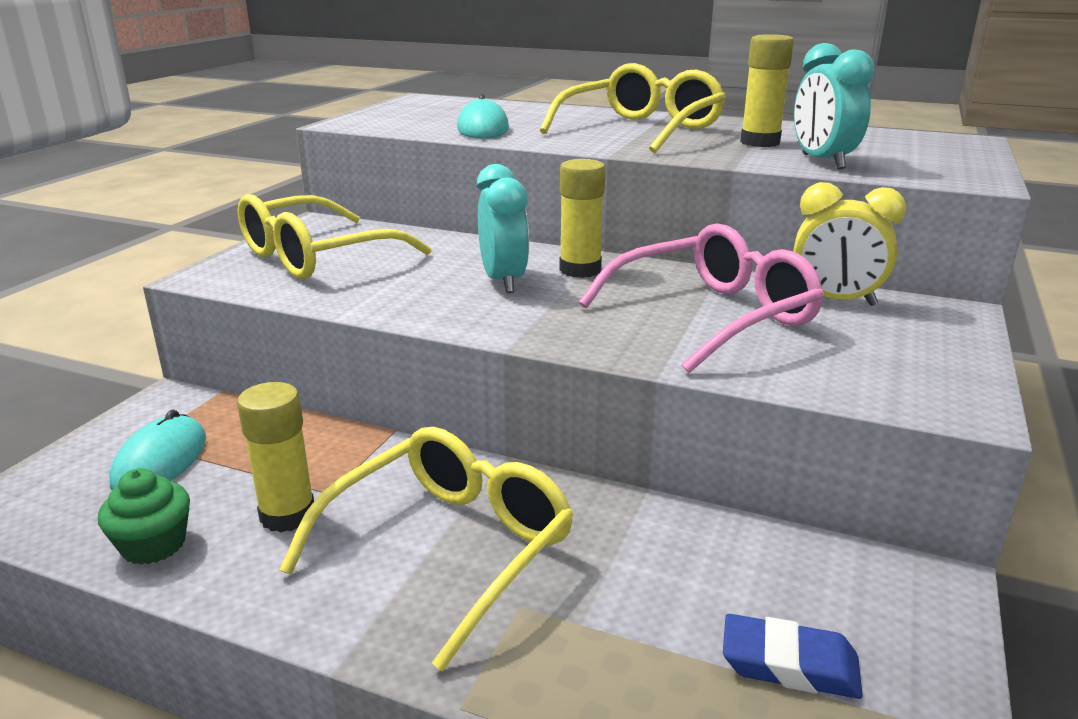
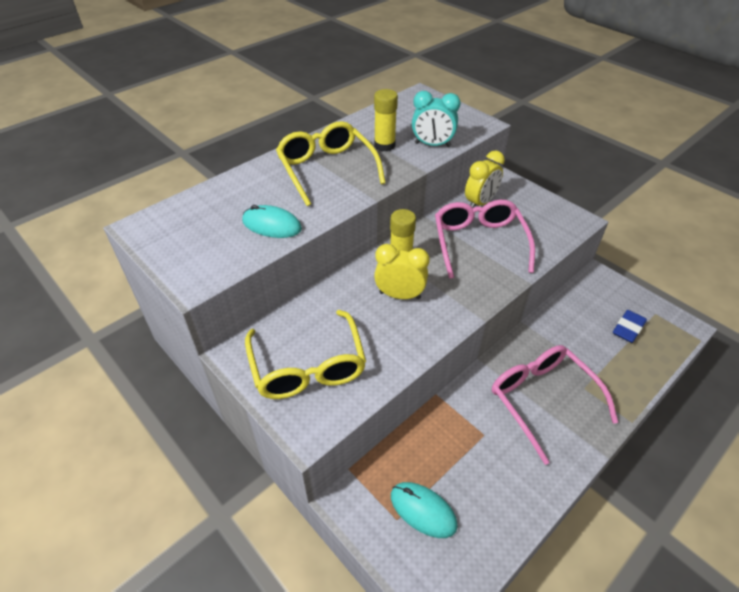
camera: 65 degrees left, 20 degrees up
(154, 545) = (505, 518): green cupcake -> none
(287, 515) = (498, 455): yellow glue stick -> none
(448, 548) = (542, 400): yellow glasses -> pink glasses
(503, 281) = (400, 295): turquoise clock -> yellow clock

